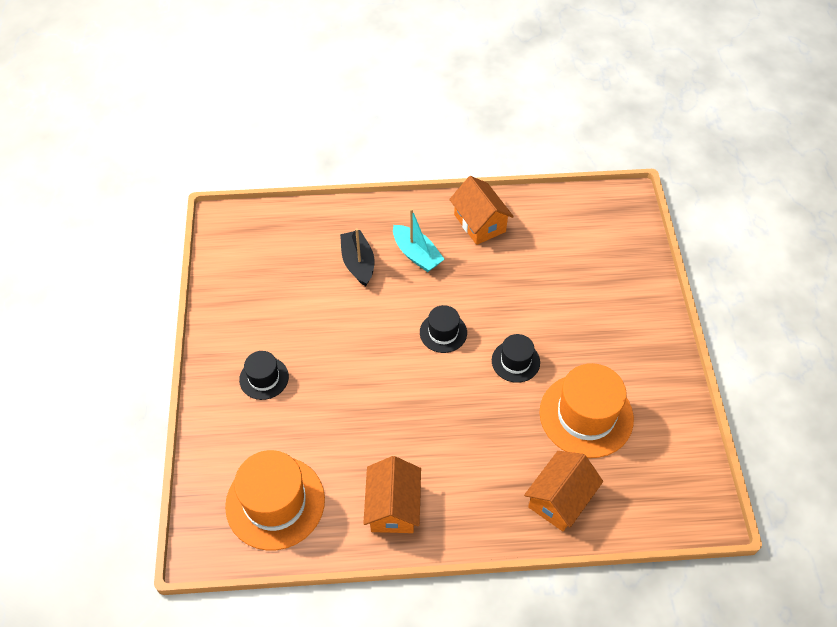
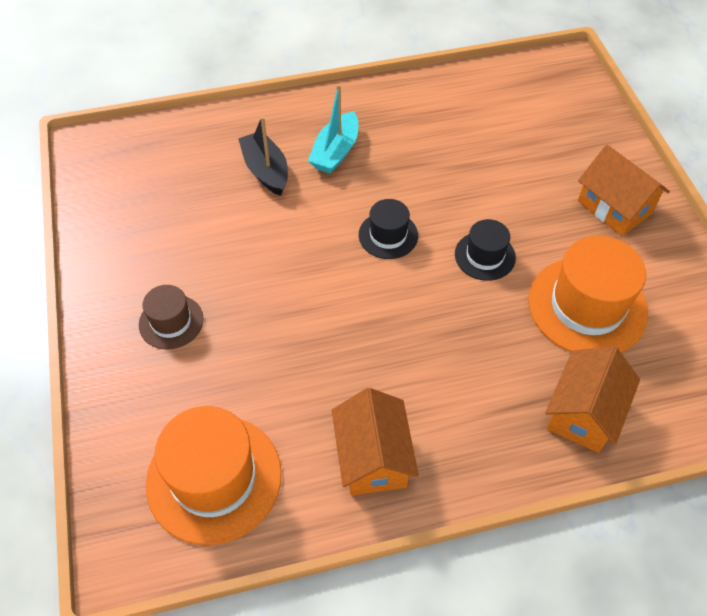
camera: 10 degrees left, 0 degrees up
(264, 378) = (171, 322): black hat -> brown hat
(416, 254) = (335, 152): turquoise boat -> turquoise boat turned 75 degrees clockwise
(479, 223) = (403, 108): orange house -> orange house (614, 207)

